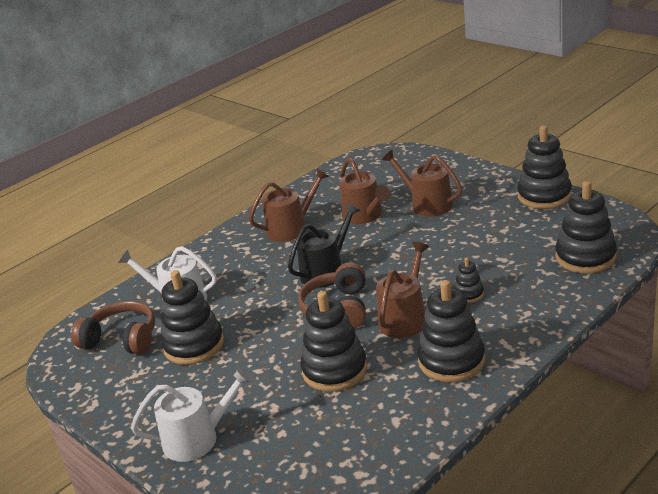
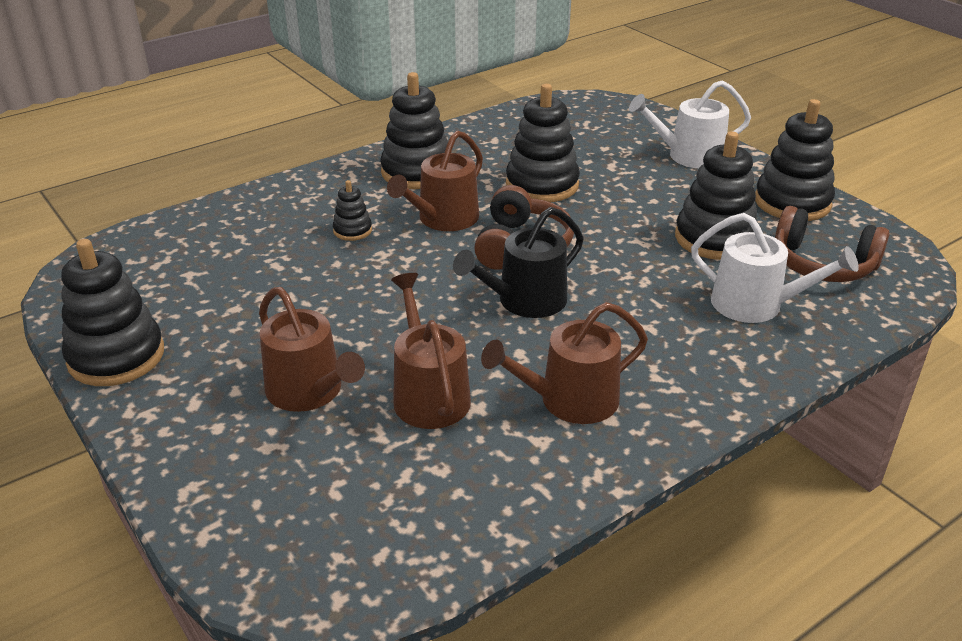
camera: 175 degrees left, 5 degrees up
(585, 257) = (177, 245): black stacking toy -> black stacking toy (792, 202)

